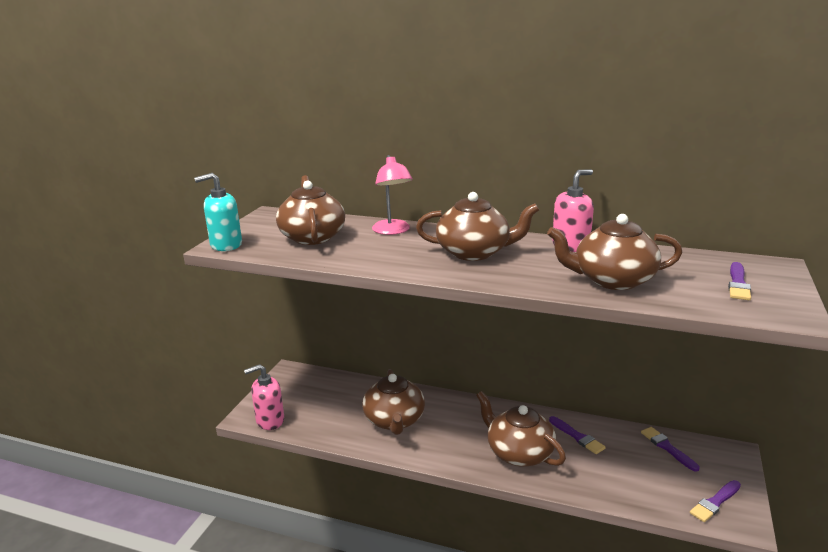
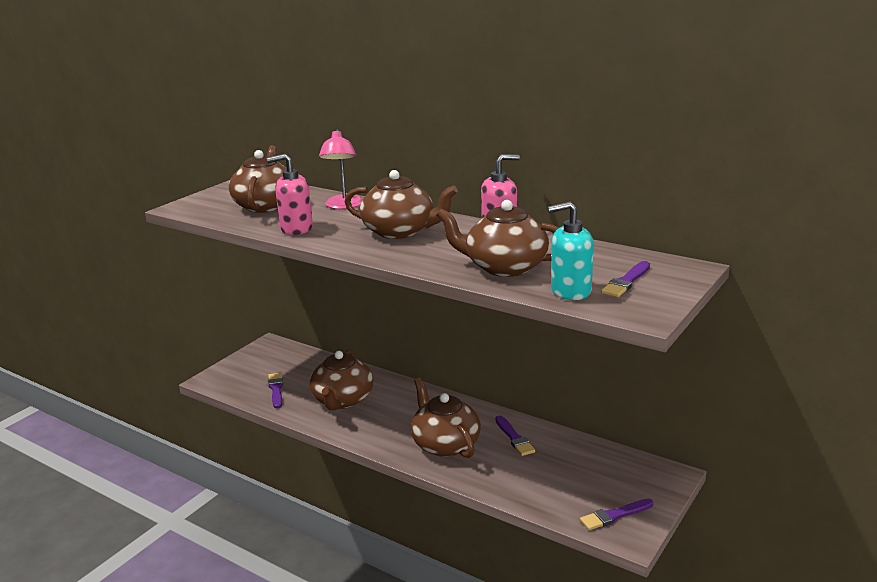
camera: 15 degrees right, 0 degrees up
(226, 245) = (185, 207): turquoise soap dispenser -> turquoise soap dispenser (570, 291)
(270, 420) = (228, 385): pink soap dispenser -> pink soap dispenser (296, 229)
(667, 448) = (602, 460): purple brush -> purple brush (276, 389)

